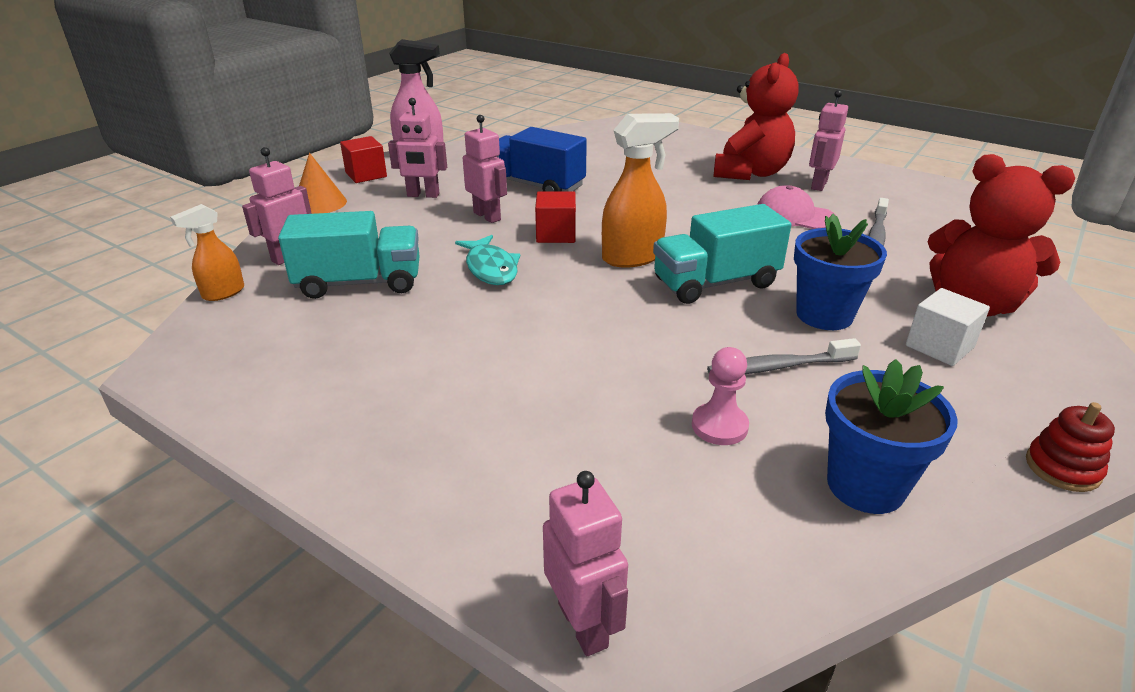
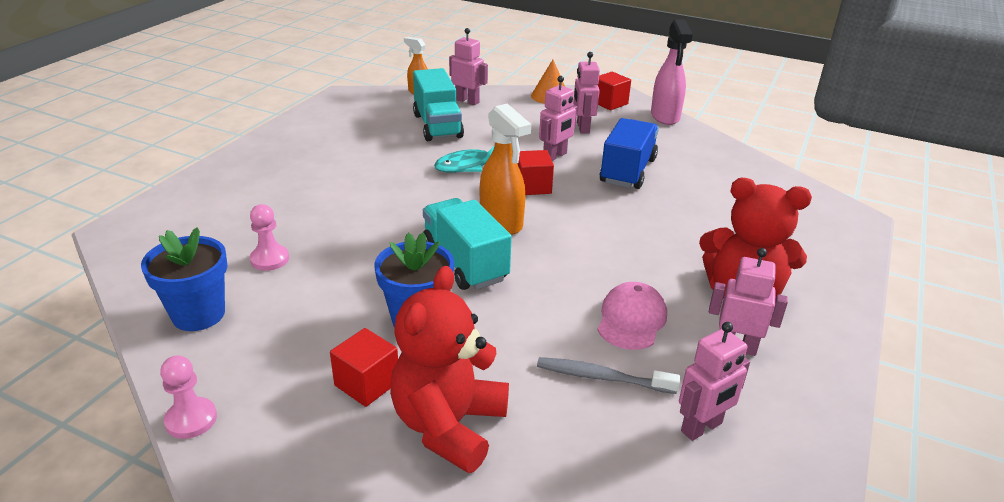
camera: 80 degrees right, 0 degrees up
(583, 624) = (132, 218): pink robot -> pink robot (702, 427)
(779, 367) = (337, 288): grey toothbrush -> none
(939, 346) = (367, 383): white cube -> red cube
(1062, 468) = (191, 419): red stacking toy -> pink pawn

